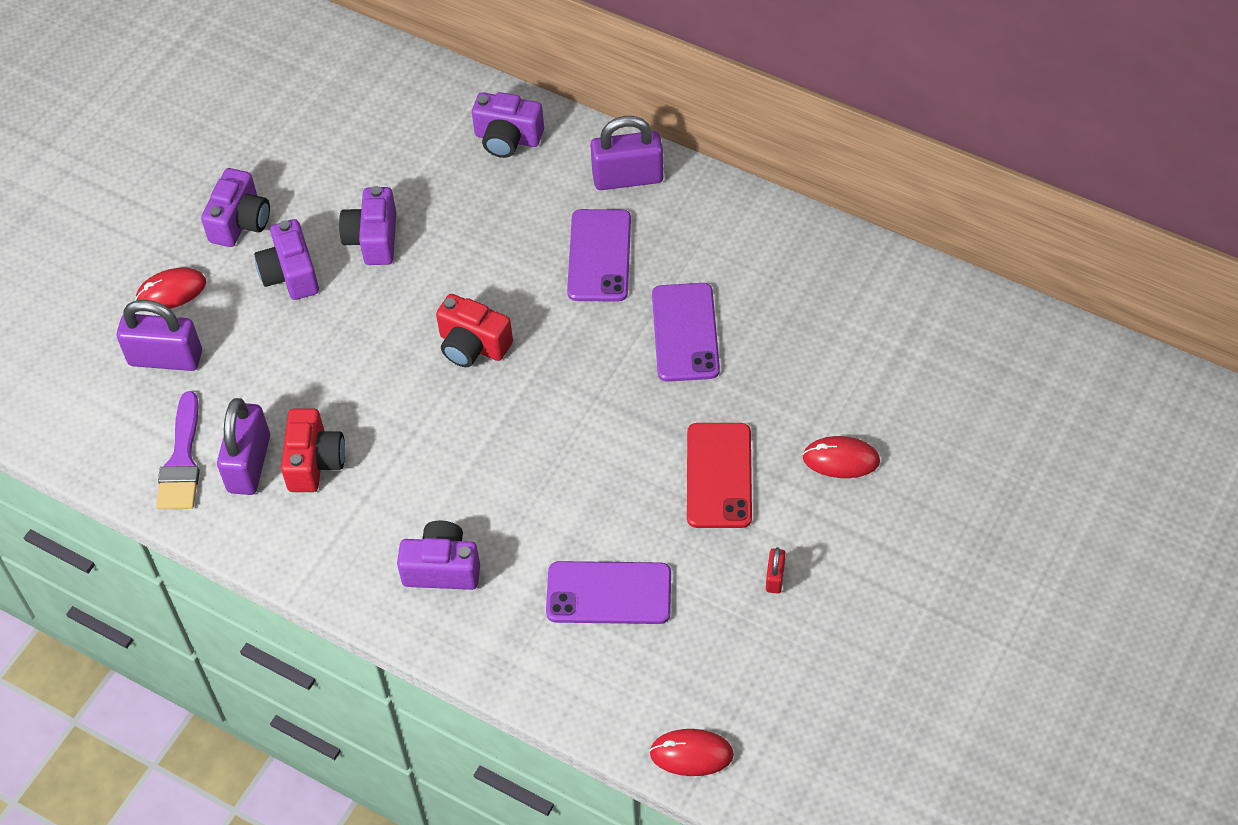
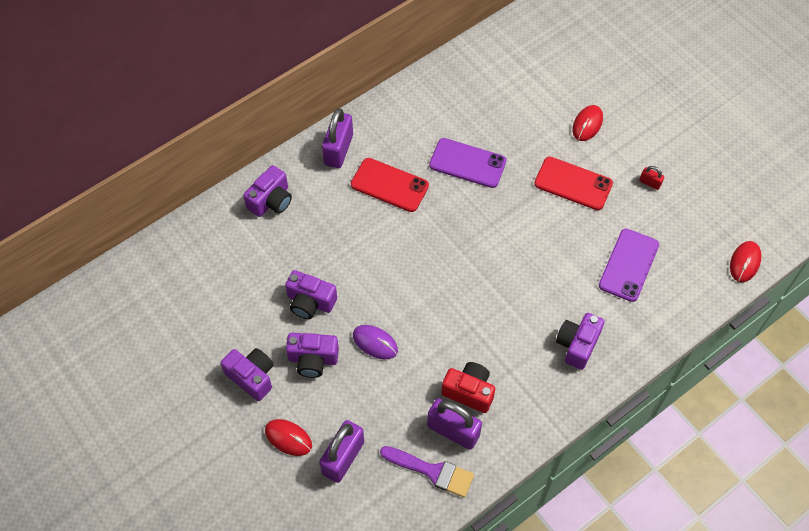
camera: 70 degrees left, 5 degrees up
(171, 291) = (288, 438): red mouse -> red mouse turned 60 degrees counterclockwise
(343, 331) = (375, 343): none -> purple mouse
(473, 345) = (422, 274): red camera -> none
(599, 256) = (389, 185): purple phone -> red phone

